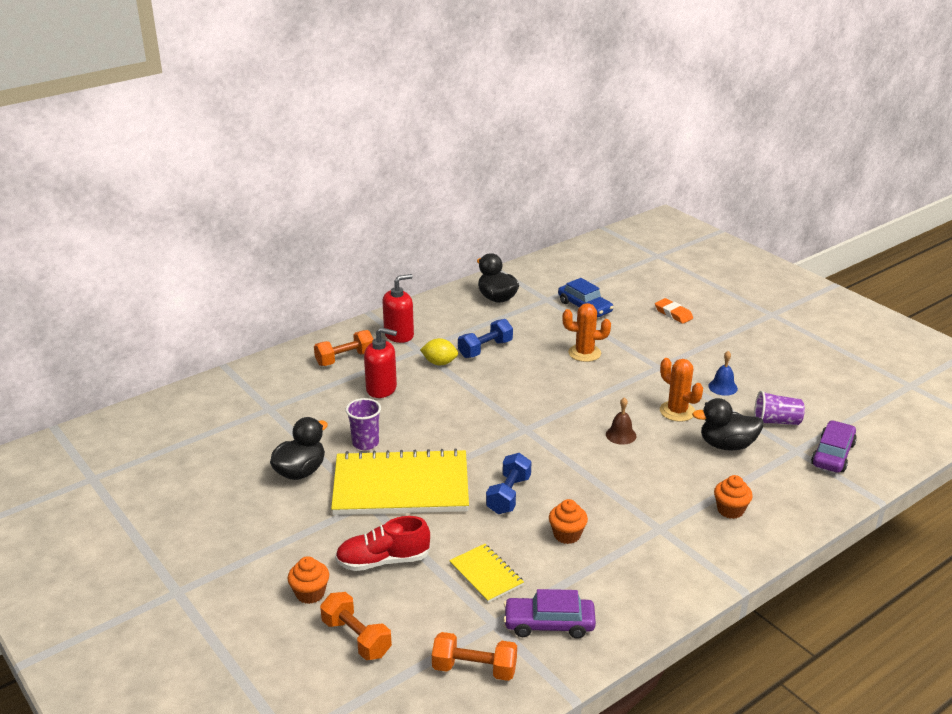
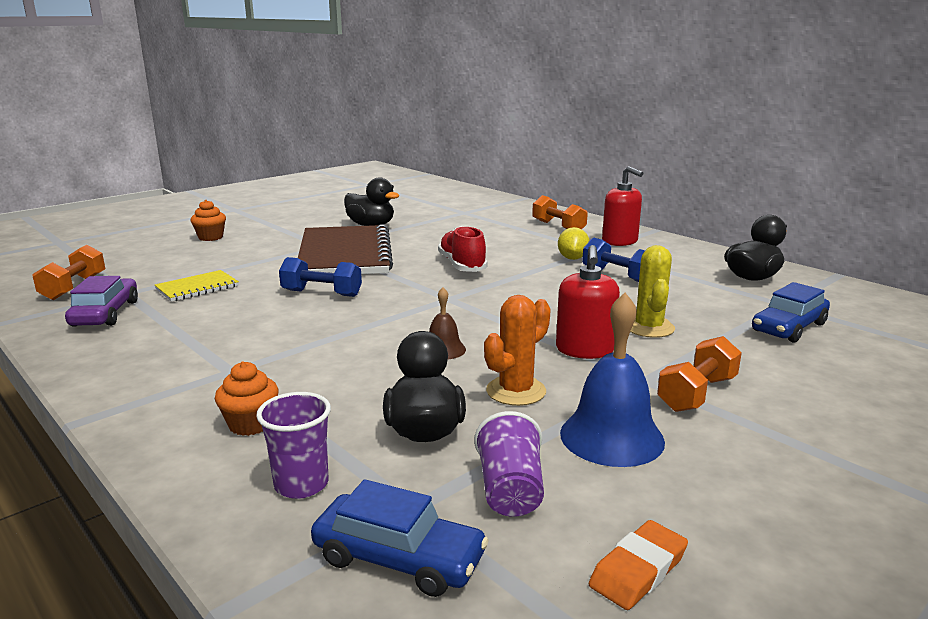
camera: 85 degrees right, 10 degrees down
(356, 638) = (148, 252): orange dumbbell -> orange dumbbell (697, 393)
(365, 443) = (414, 240): purple cup -> purple cup (301, 484)
(381, 388) = (510, 241): red soap dispenser -> red soap dispenser (584, 350)
(383, 561) = (238, 254): red shoe -> red shoe (462, 265)
(401, 486) = (344, 254): yellow notebook -> brown notebook
(567, 535) = (242, 320): orange cupcake -> none
(584, 353) = (649, 327): orange cactus -> yellow cactus
(673, 314) = (849, 398): orange eraser -> orange eraser (638, 570)
(723, 387) = (611, 437): blue bell -> blue bell, size x1.84
(833, 454) = (399, 558): purple car -> blue car

